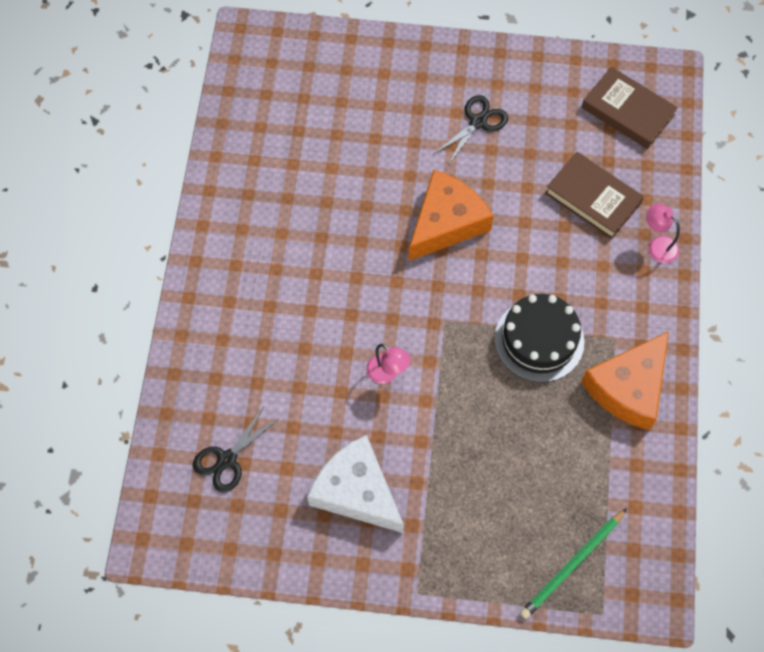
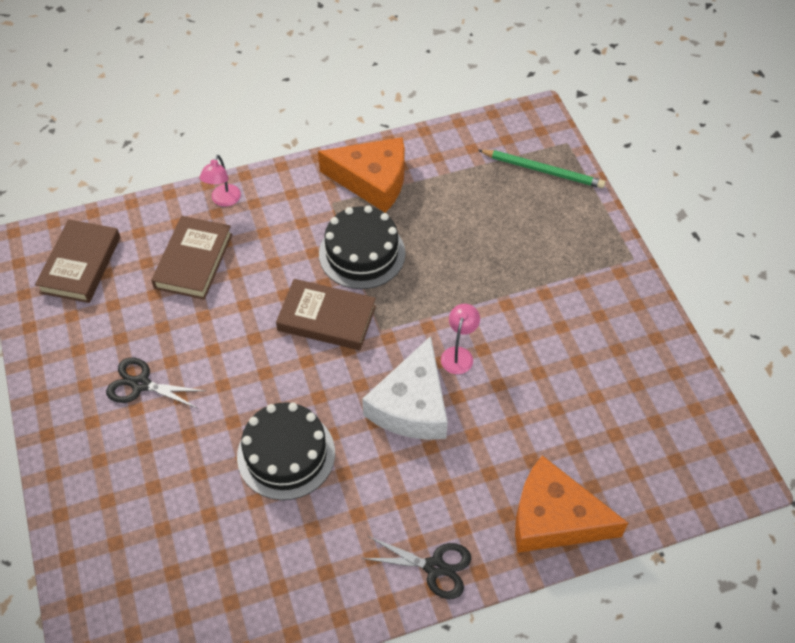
camera: 115 degrees left, 10 degrees down
(227, 460) = (621, 450): black scissors -> black scissors (435, 567)
(356, 491) = (581, 334): white cheese -> white cheese (411, 405)
(360, 202) = (286, 454): none -> black cake
(446, 222) = (274, 368): orange cheese -> orange cheese (554, 518)
(478, 282) = (327, 318): none -> brown book

